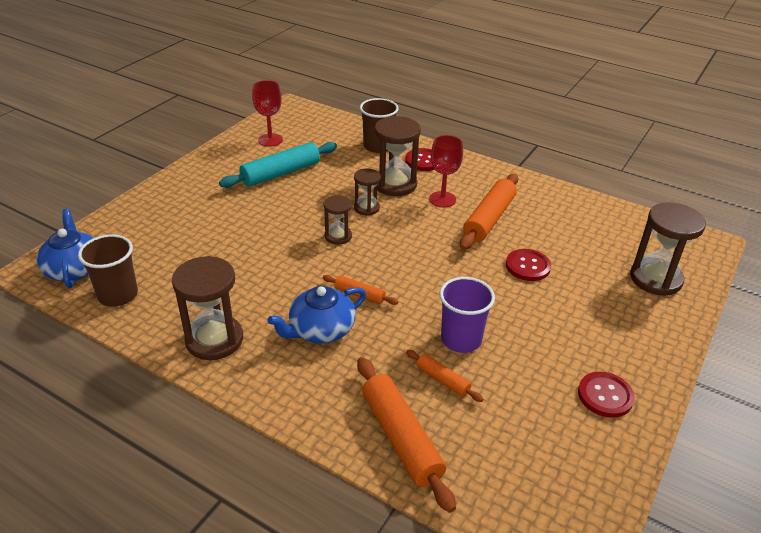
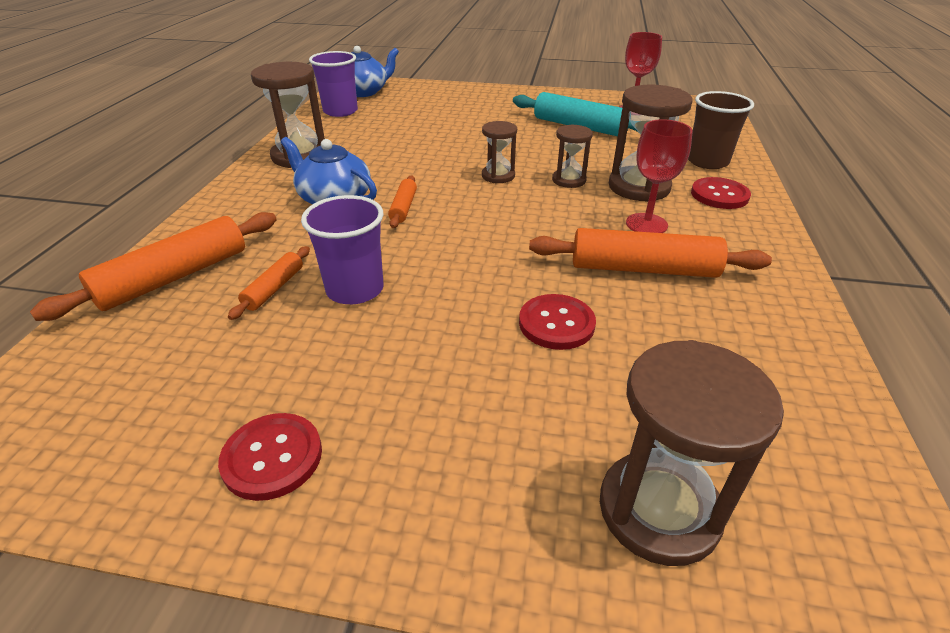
camera: 70 degrees right, 0 degrees up
(118, 295) = (340, 111): brown cup -> purple cup

